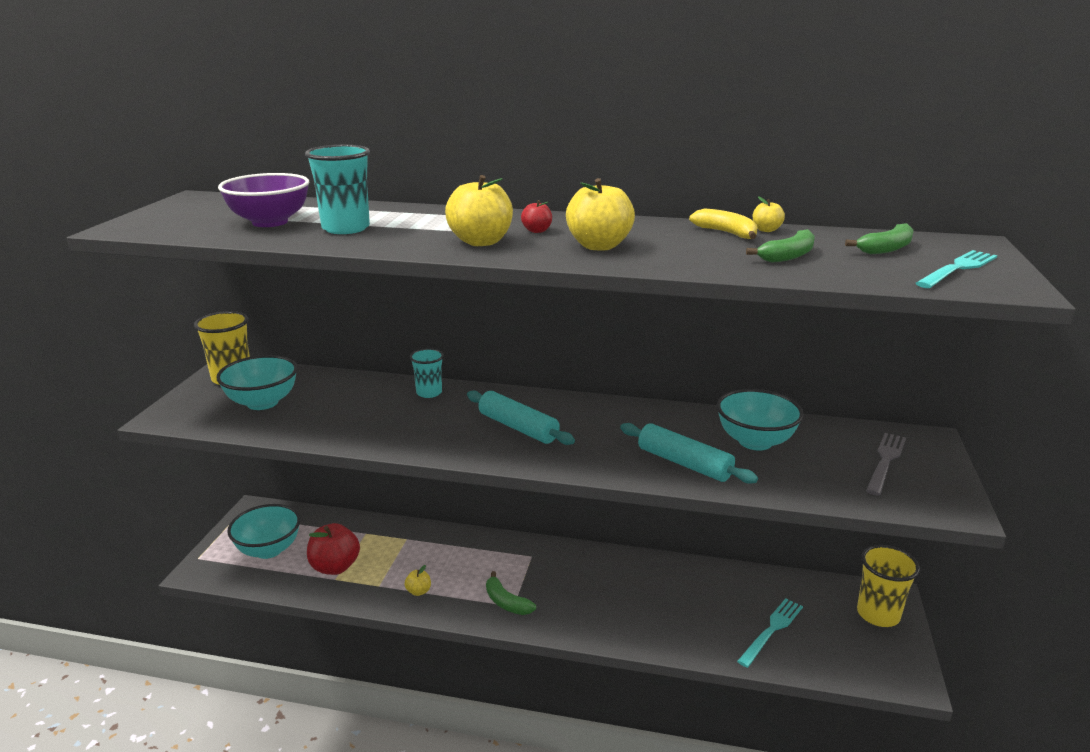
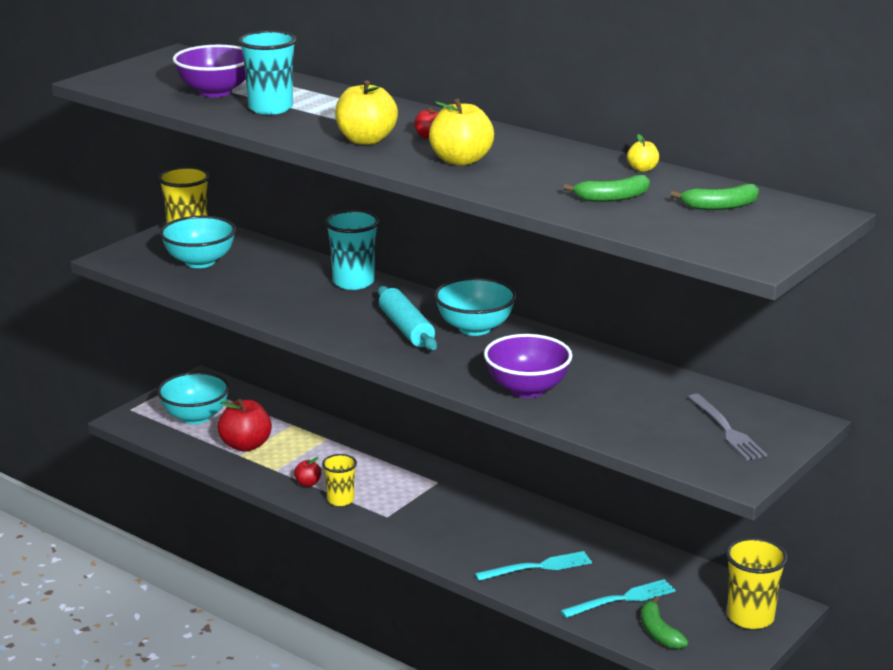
camera: 25 degrees right, 0 degrees up
(418, 591) = (308, 483): yellow apple -> red apple
(429, 393) = (353, 282): turquoise cup -> turquoise cup, size x1.56
(460, 600) = (340, 500): none -> yellow cup
(506, 602) = (382, 512): green banana -> green banana (659, 632)
(684, 463) = (527, 389): turquoise rolling pin -> purple bowl
(726, 233) = (598, 166): yellow banana -> none
(755, 441) = (618, 387): turquoise bowl -> turquoise bowl (475, 328)
(885, 461) = (727, 430): grey fork -> grey fork turned 105 degrees clockwise
(958, 269) = (746, 235): turquoise fork -> turquoise fork (538, 567)

